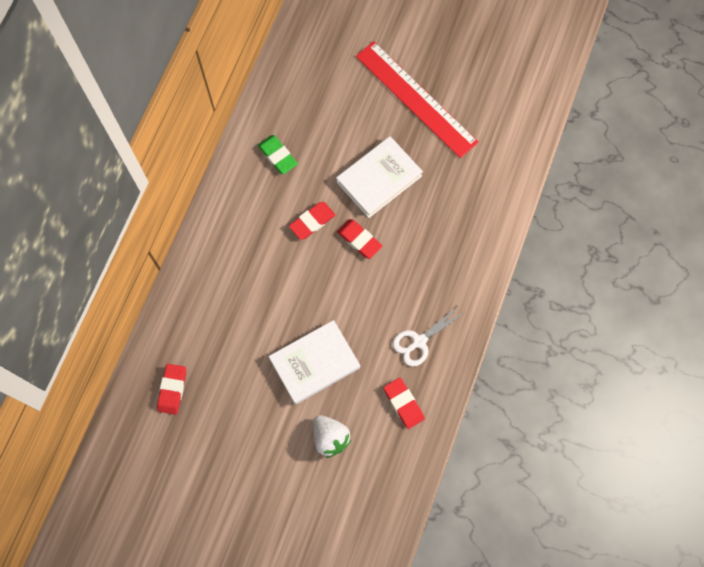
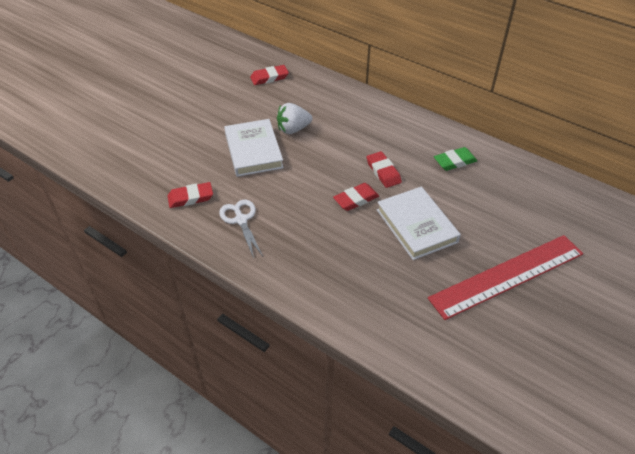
camera: 105 degrees right, 25 degrees down
(172, 389) = (269, 77): red eraser -> red eraser turned 45 degrees counterclockwise
(330, 438) = (188, 149): white strawberry -> white strawberry (293, 129)

